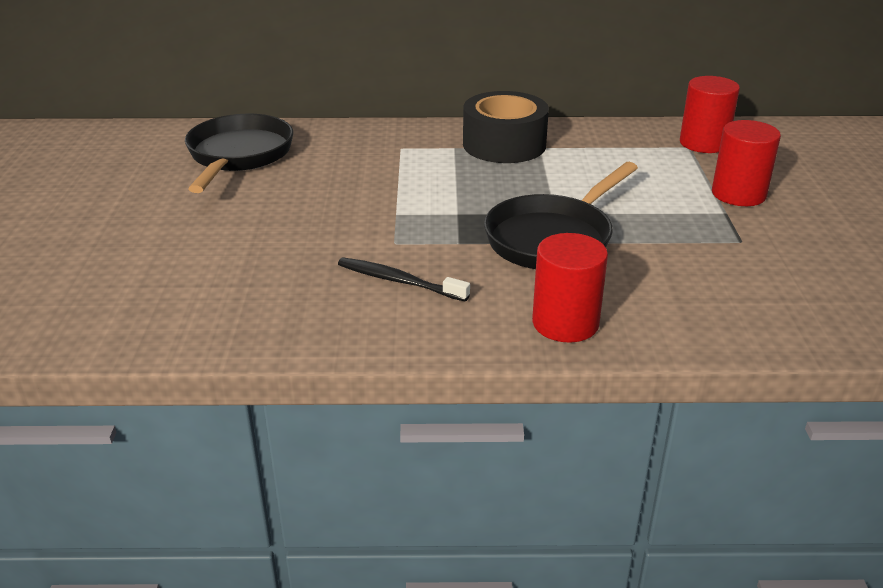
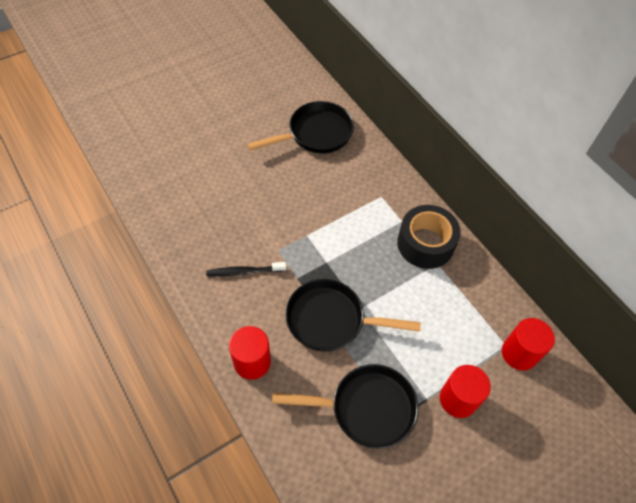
camera: 55 degrees right, 25 degrees up
(399, 281) = (244, 271): black toothbrush -> black toothbrush turned 90 degrees counterclockwise
(710, 256) = (366, 408): none -> black pan

